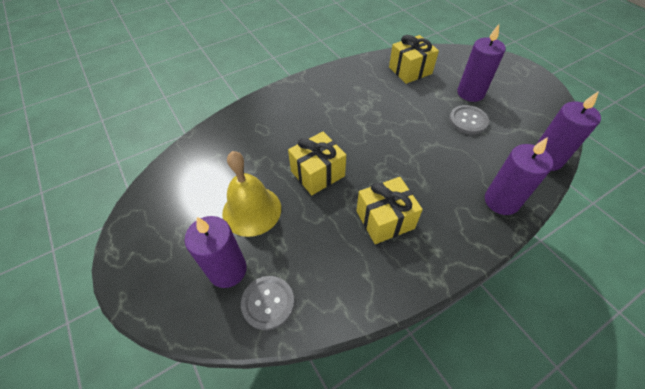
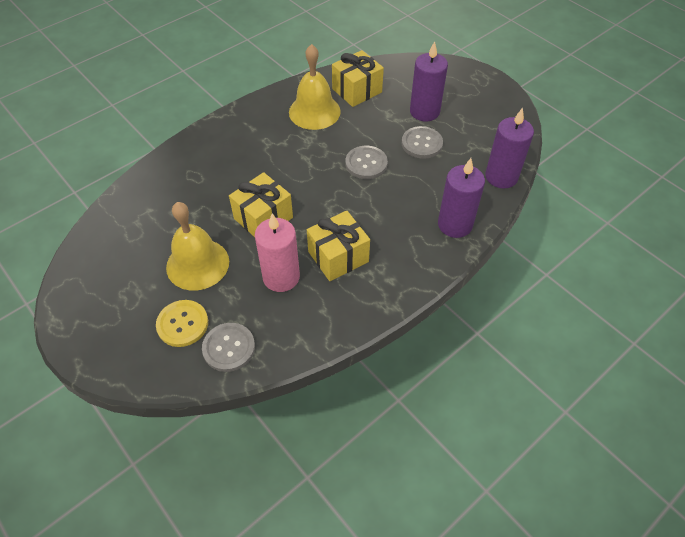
camera: 10 degrees left, 0 degrees up
(227, 270) = (182, 324): purple candle -> yellow button
(328, 233) = (281, 277): none -> pink candle
(372, 84) = (314, 111): none -> yellow bell
(416, 133) = (366, 163): none -> grey button

